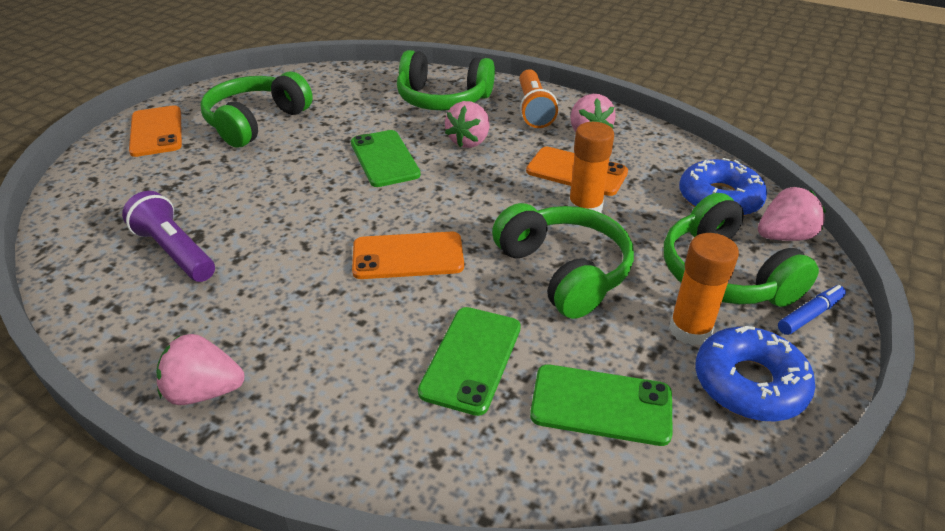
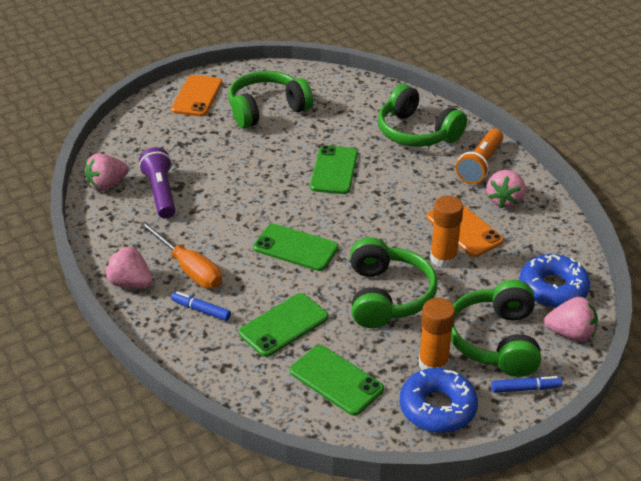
camera: 30 degrees right, 0 degrees up
(282, 335) = (189, 269): none -> orange screwdriver
(340, 386) = (201, 310): none -> blue marker
(408, 256) = (295, 248): orange phone -> green phone
(469, 141) = (406, 176): pink strawberry -> pink strawberry (107, 185)

